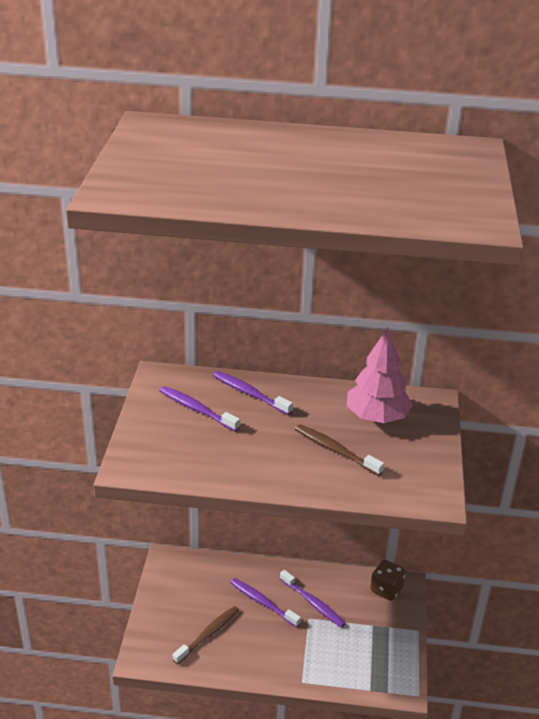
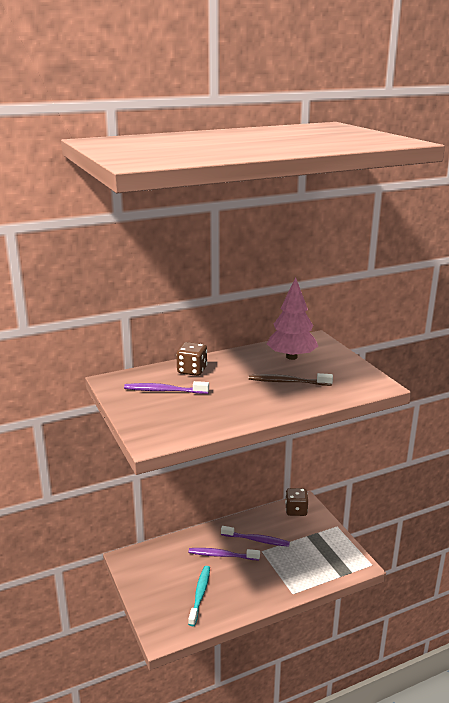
camera: 30 degrees left, 10 degrees down
(208, 634) = (200, 594): brown toothbrush -> turquoise toothbrush
(250, 394) = (192, 370): purple toothbrush -> brown dice

